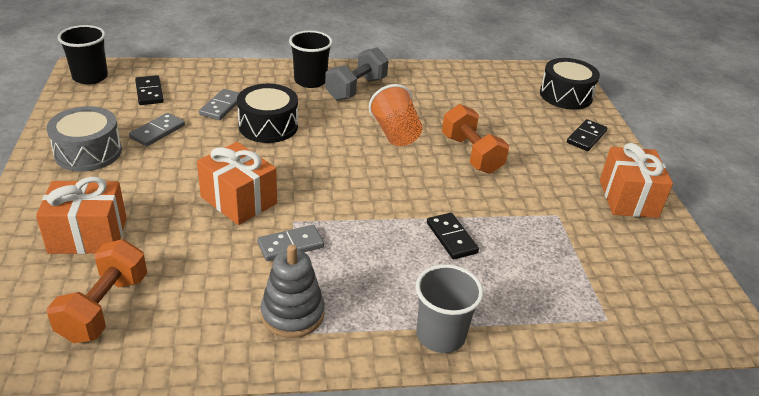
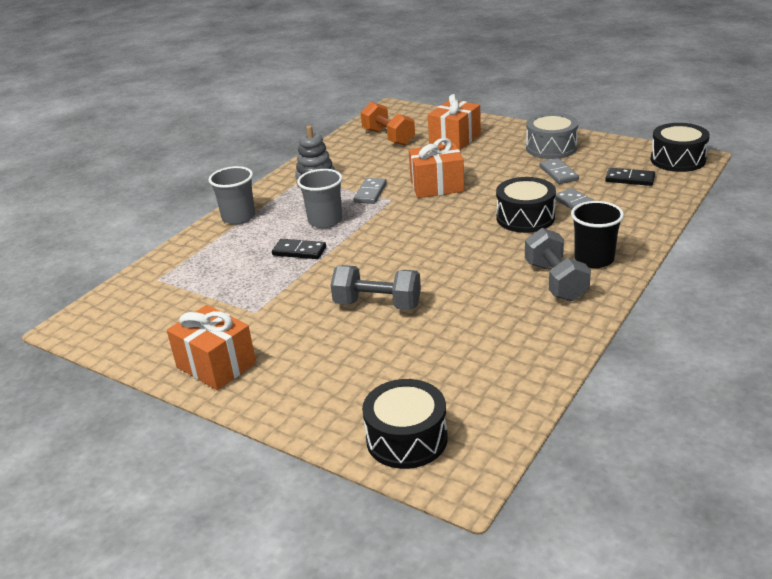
camera: 135 degrees right, 5 degrees down
(90, 77) = (677, 160): black cup -> black drum
(380, 250) = (325, 221): none -> grey cup
(395, 133) = (452, 275): orange cup -> none
(471, 154) = (377, 304): orange dumbbell -> grey dumbbell
(586, 137) = (318, 399): black domino -> none

